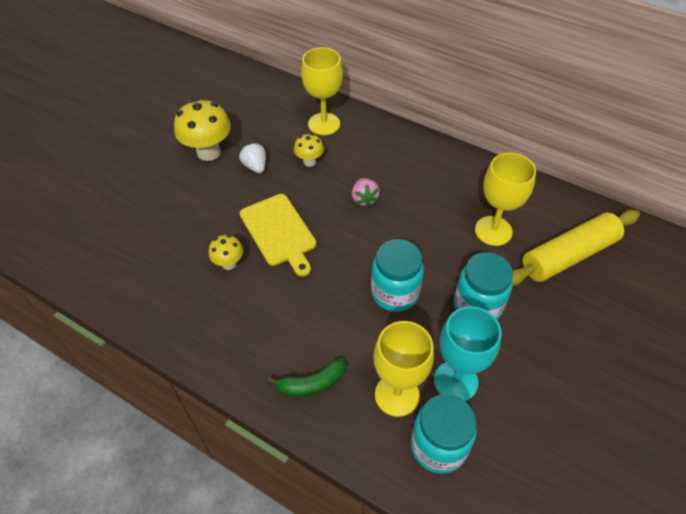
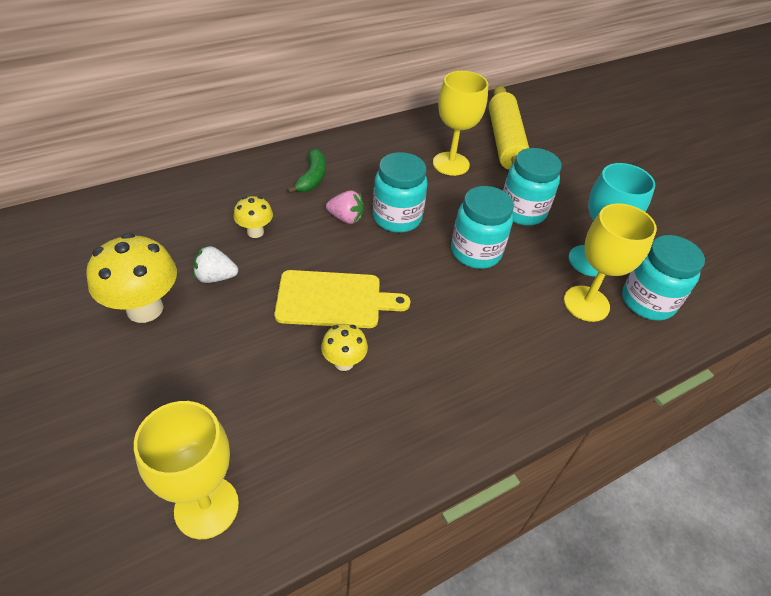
camera: 65 degrees left, 5 degrees down
(312, 383) = (545, 358): green banana -> green banana (312, 178)
(324, 124) = (212, 197): yellow goblet -> yellow goblet (206, 507)
(391, 227) = (397, 218): none -> turquoise jar

